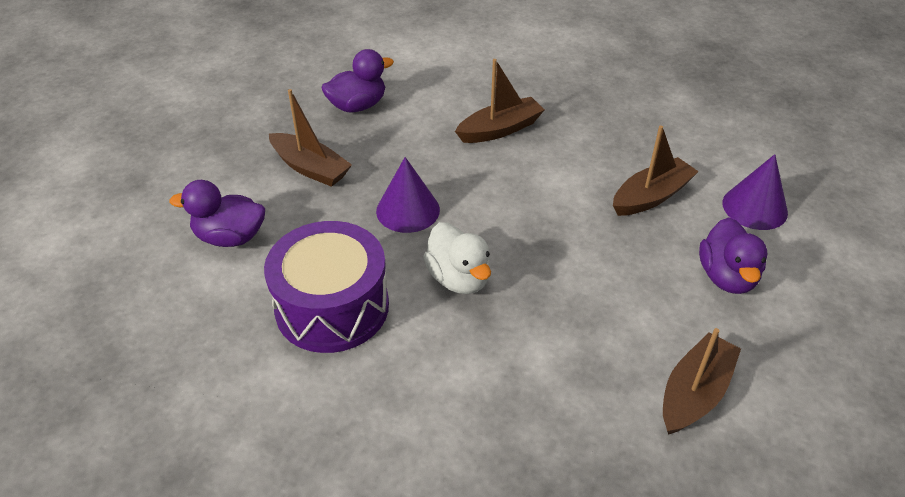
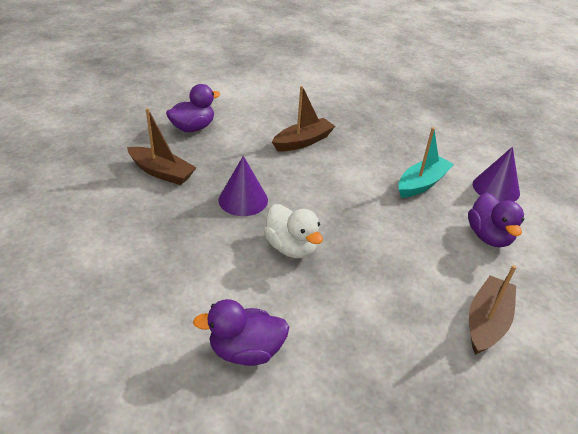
camera: 10 degrees left, 5 degrees down
(230, 237) = (102, 225): purple duck -> purple duck (246, 351)
(332, 307) = (193, 274): purple drum -> none
(651, 196) = (422, 183): brown boat -> turquoise boat

